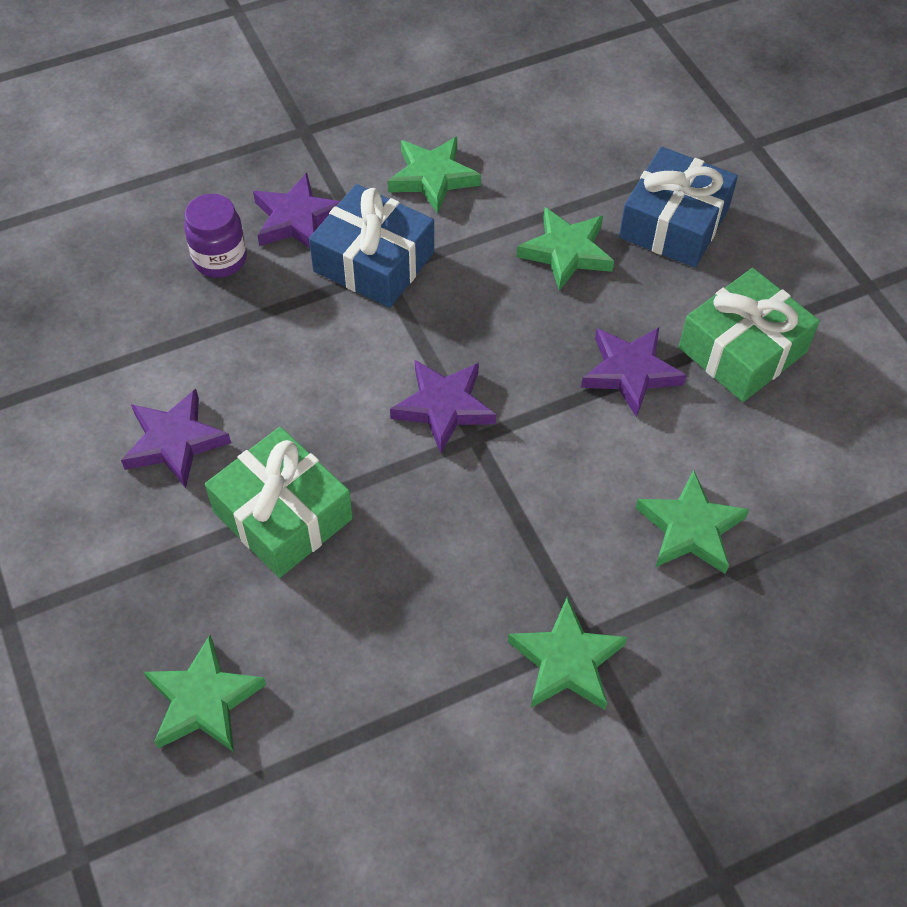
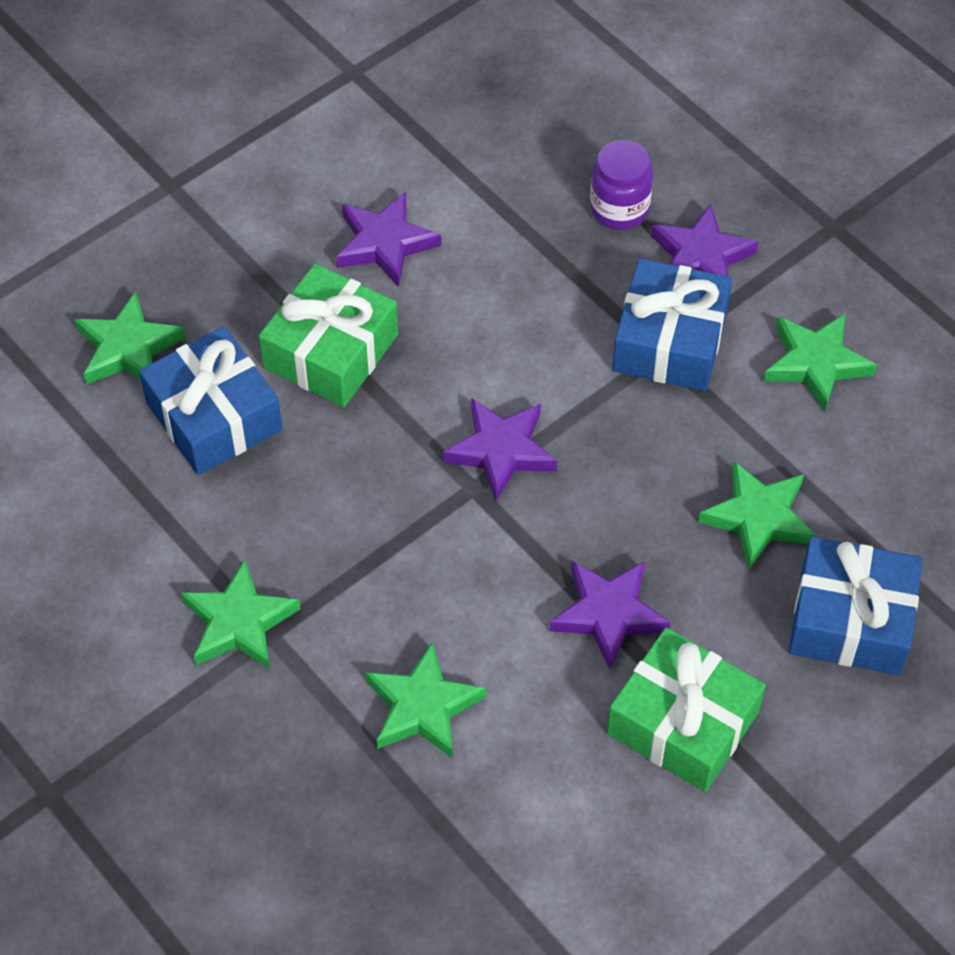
camera: 75 degrees right, 0 degrees up
(320, 635) = (214, 416): none -> blue gift

